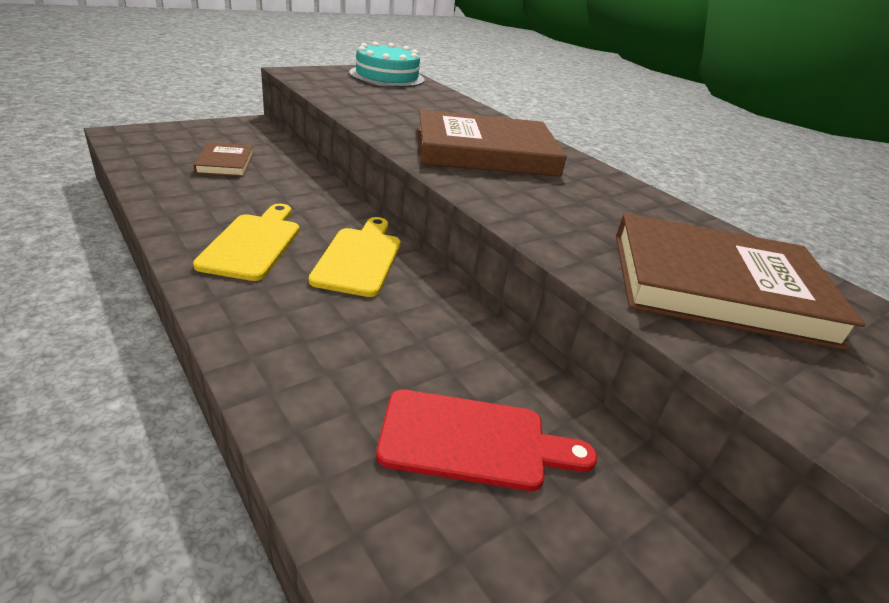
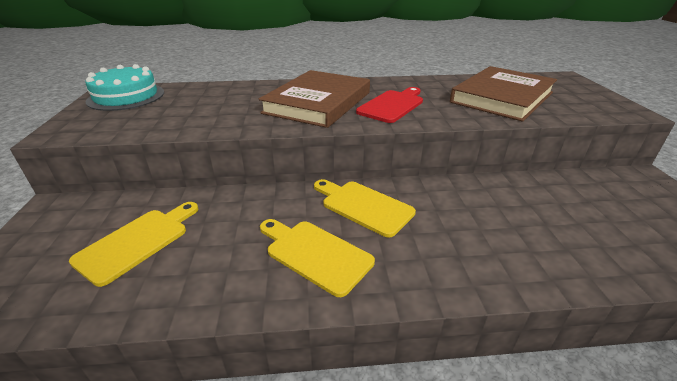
camera: 55 degrees left, 0 degrees up
(225, 163) = (137, 242): brown book -> yellow cutting board
(472, 441) = (557, 216): red cutting board -> red cutting board (392, 105)

